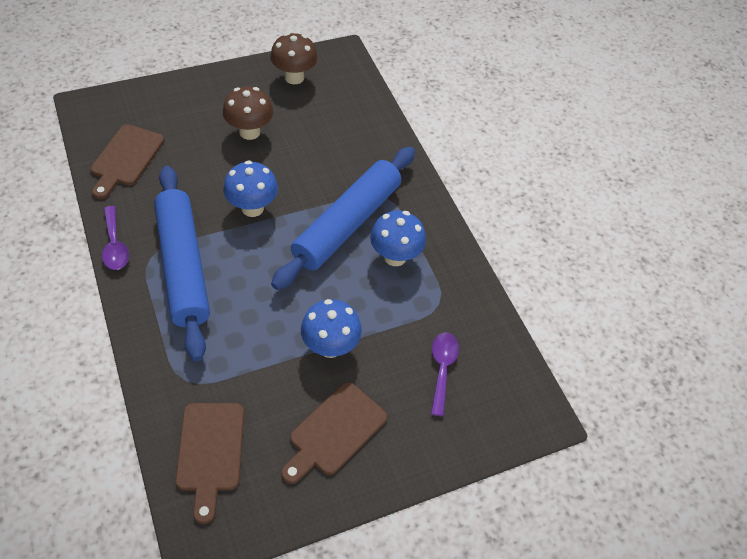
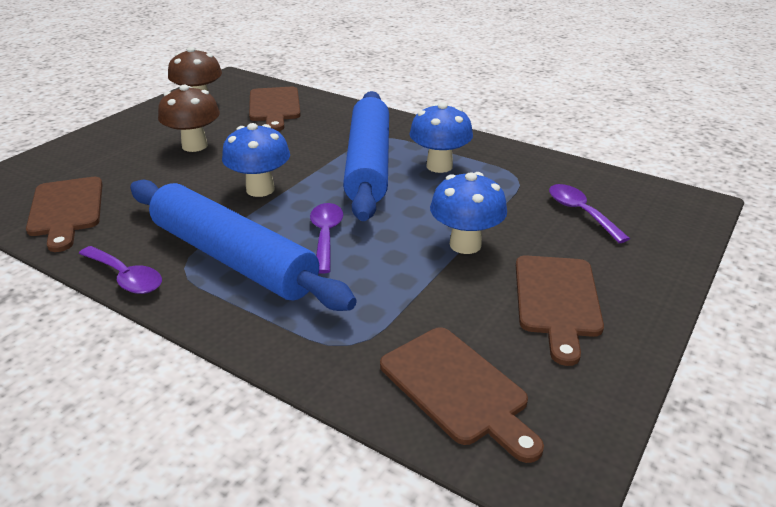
camera: 30 degrees left, 20 degrees down
(252, 281) = (326, 236): none -> purple spoon
(343, 112) = (274, 106): none -> brown cutting board

